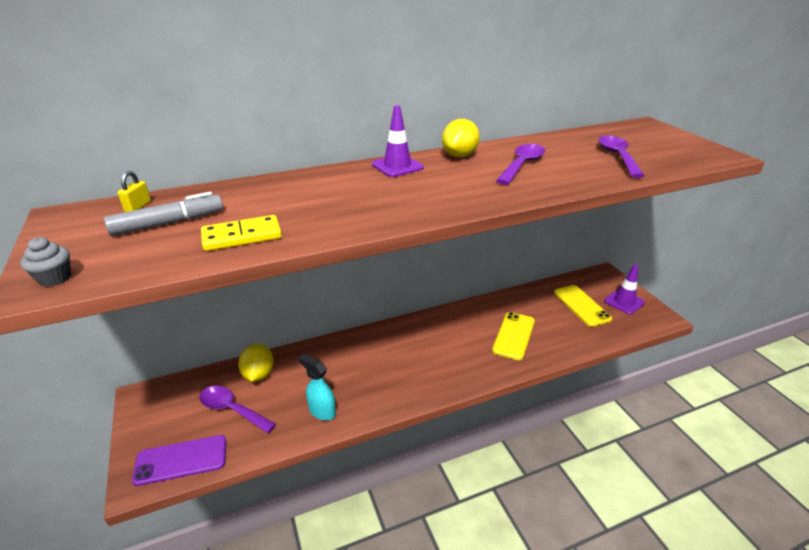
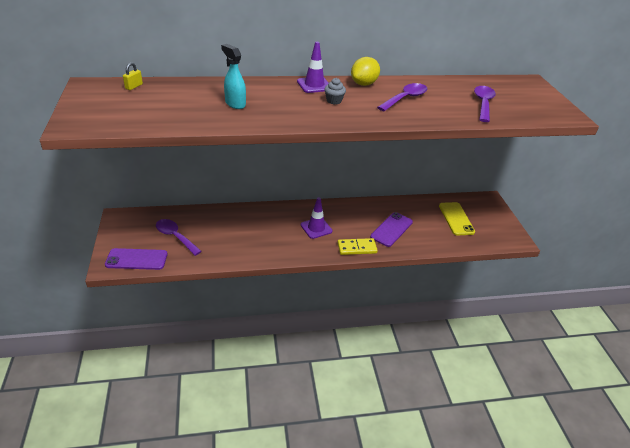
camera: 10 degrees right, 5 degrees up
(55, 278) = (80, 123): grey cupcake -> grey cupcake (334, 101)
(168, 223) = (150, 100): grey marker -> none
(242, 236) = (192, 117): yellow domino -> yellow domino (357, 248)
(258, 374) = (198, 218): yellow lemon -> none
(322, 411) = (234, 250): turquoise spray bottle -> turquoise spray bottle (235, 104)
(514, 336) = (391, 229): yellow phone -> purple phone
(624, 302) = (492, 222): purple traffic cone -> purple traffic cone (316, 228)

